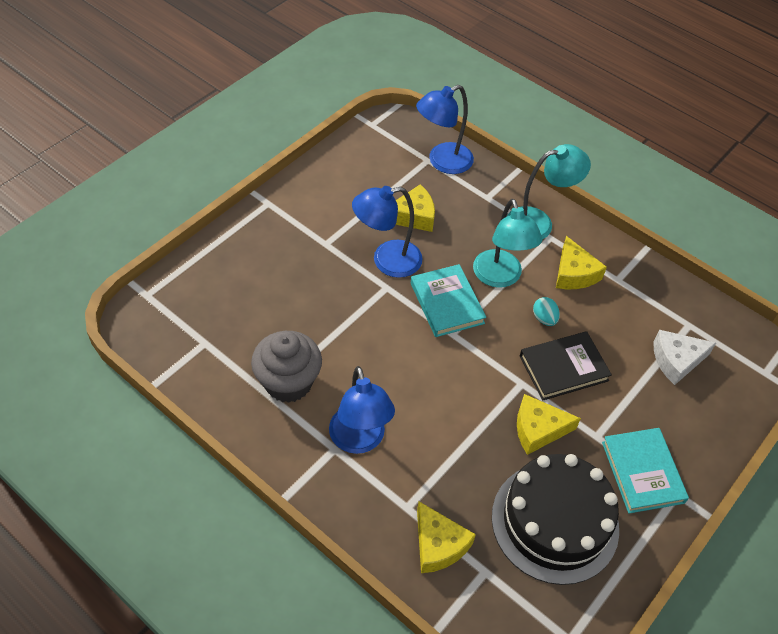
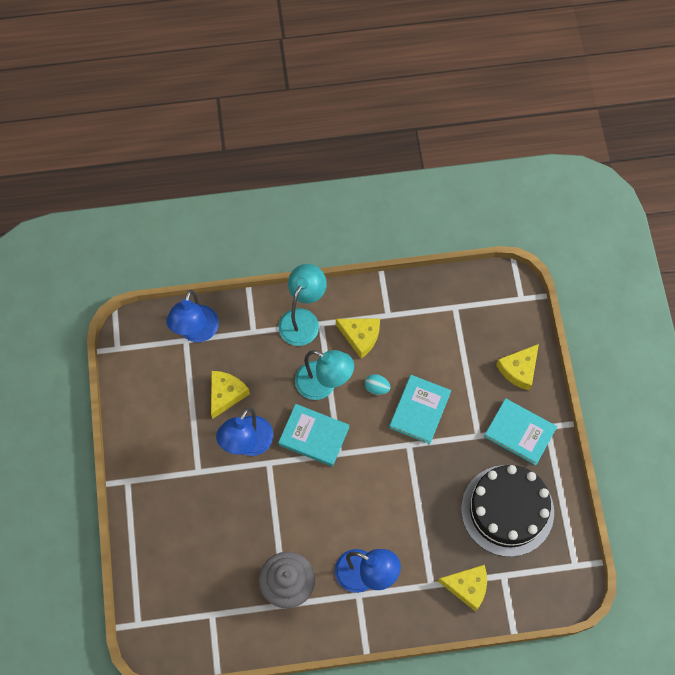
camera: 45 degrees left, 15 degrees up
(538, 429) = (446, 464): yellow cheese -> yellow cheese (519, 370)
(563, 368) = (419, 410): black book -> turquoise book
(676, 360) = (471, 340): white cheese -> none

